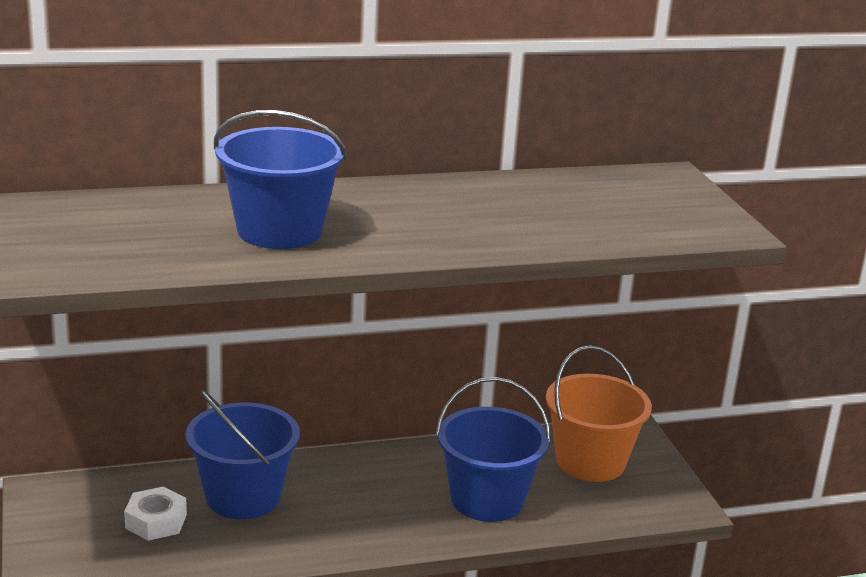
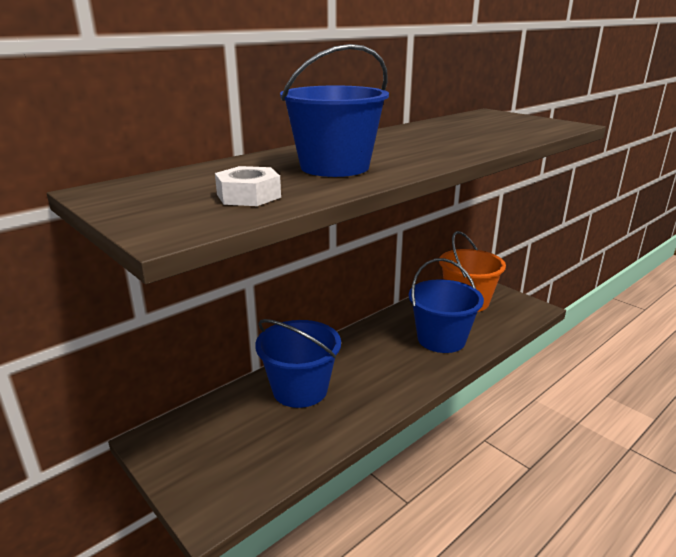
camera: 25 degrees left, 0 degrees up
(156, 521) = (256, 429): white nut -> white nut (248, 196)

